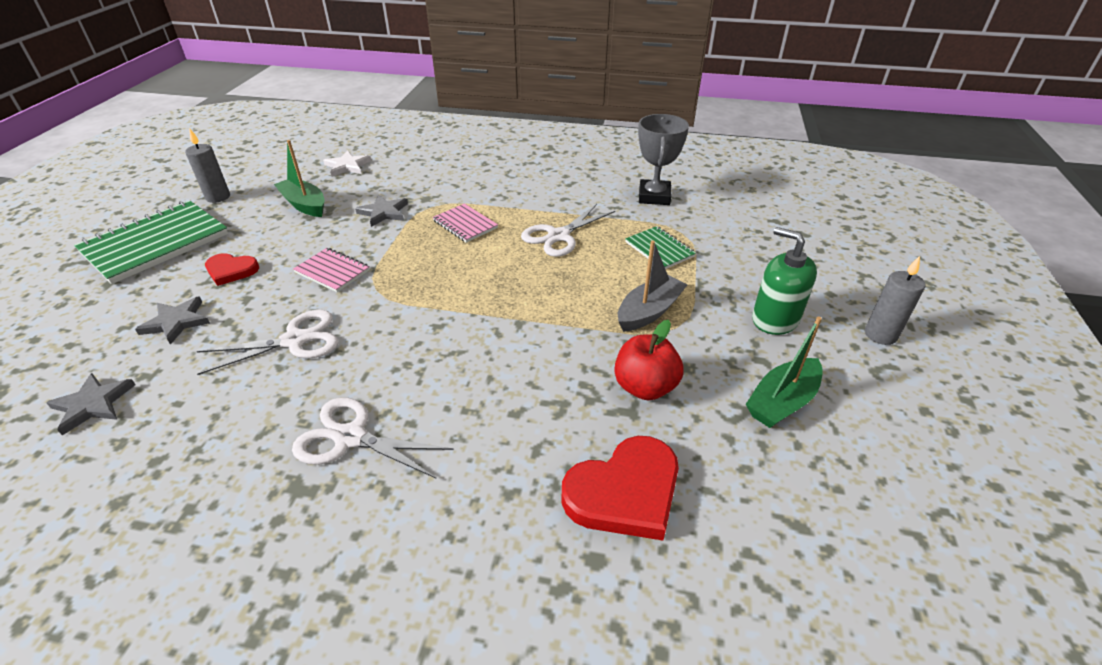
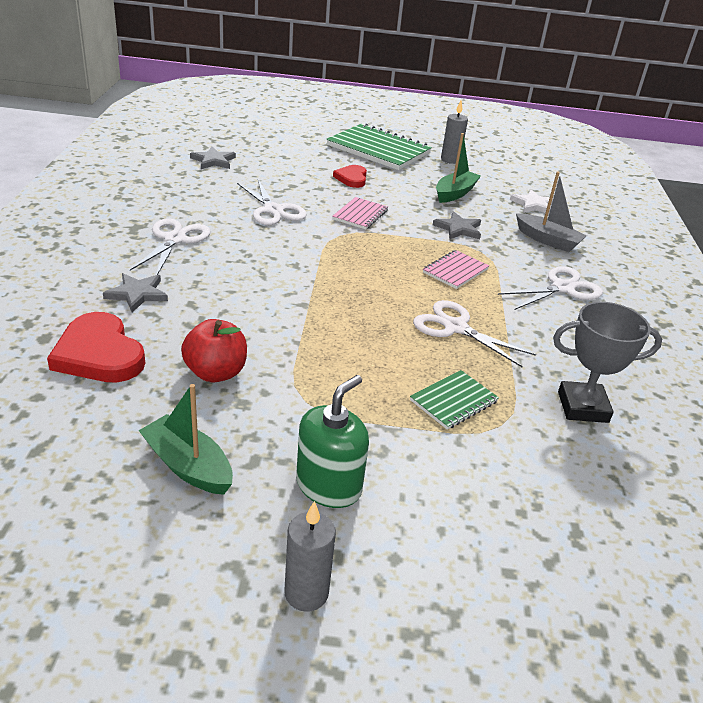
camera: 80 degrees right, 5 degrees down
(176, 322) = (290, 170): grey star -> grey star (137, 294)
(499, 177) = (562, 288): none -> white scissors
(649, 312) = (330, 384): grey boat -> grey boat (547, 240)

